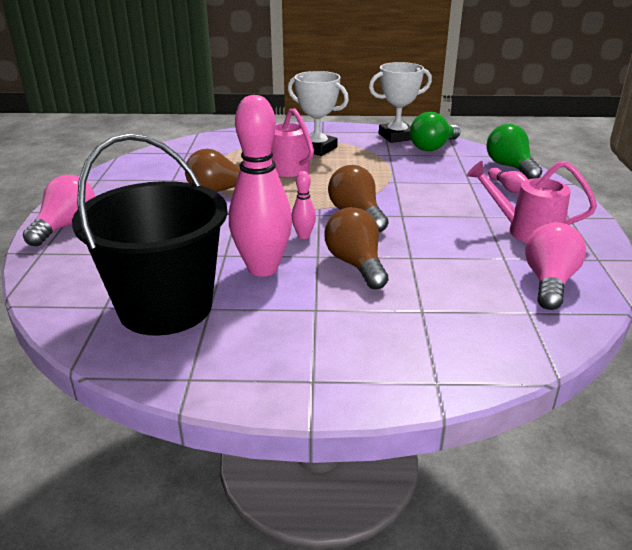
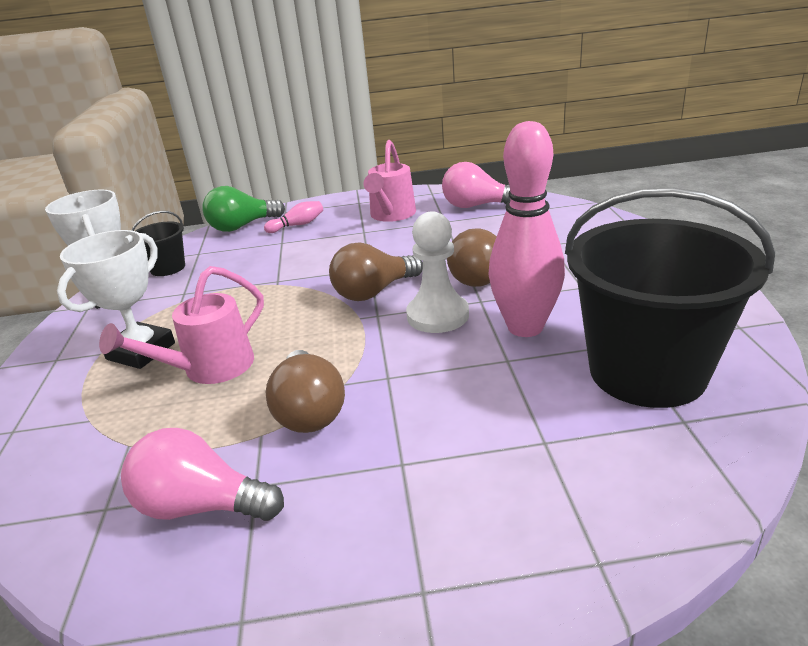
camera: 95 degrees left, 0 degrees up
(66, 226) = (489, 571): pink light bulb -> pink light bulb (201, 506)
(303, 236) = (437, 315): pink bowling pin -> white pawn
(433, 147) = (168, 268): green light bulb -> black bucket

